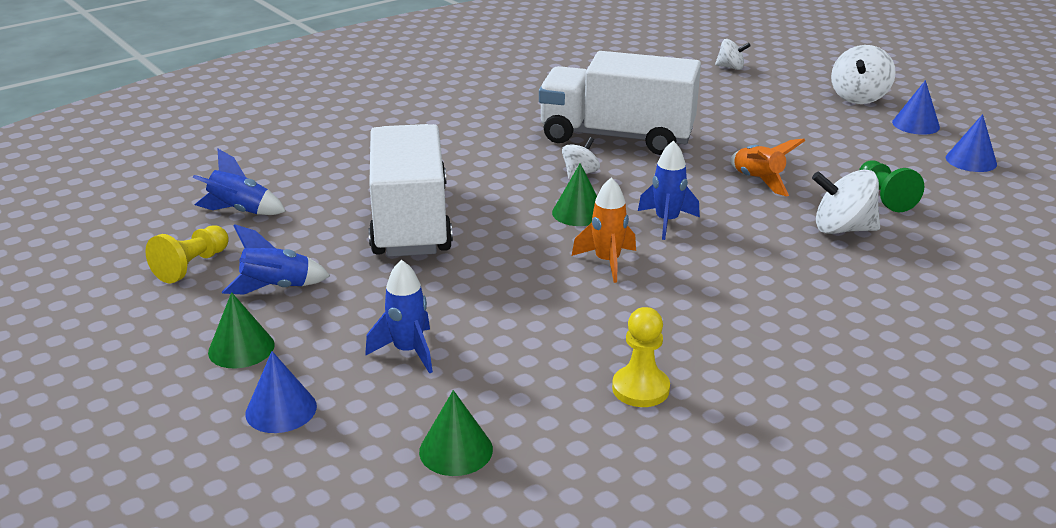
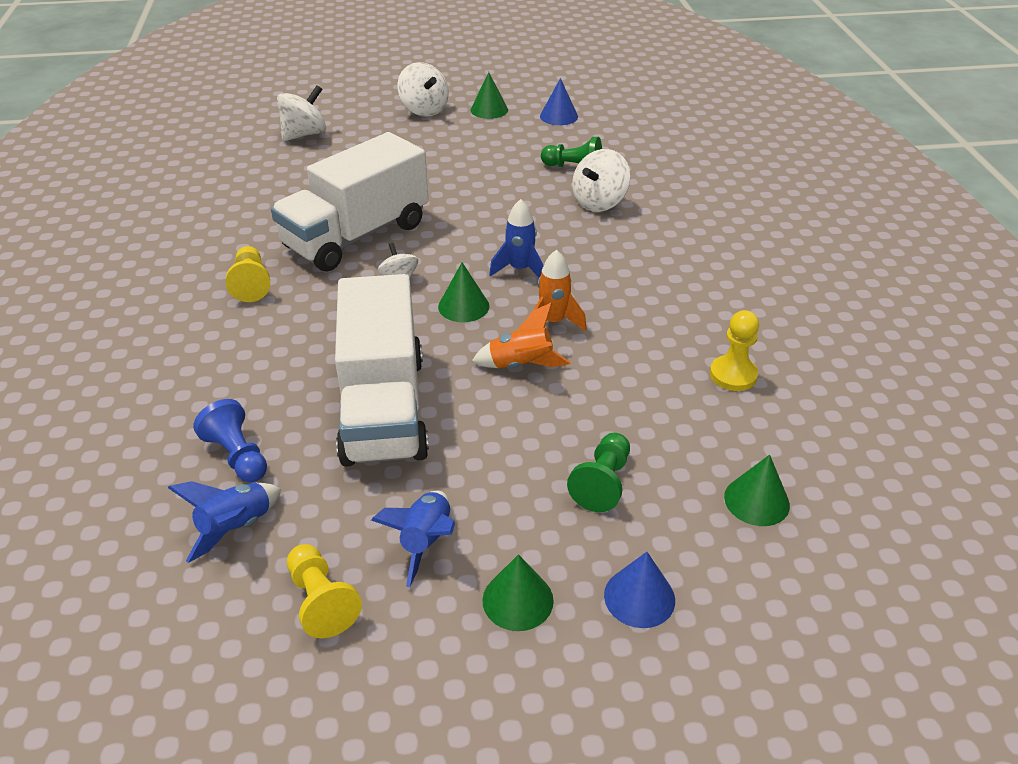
camera: 60 degrees left, 10 degrees up
(309, 186) = (237, 456): none -> blue pawn
(408, 351) = (602, 483): blue rocket -> green pawn
(410, 221) = (383, 408): white truck -> white truck turned 120 degrees counterclockwise
(502, 121) = (251, 284): none -> yellow pawn
(730, 67) = (304, 134): white spinning top -> white spinning top, size x1.66
(758, 181) = (500, 204): orange rocket -> orange rocket (521, 365)
(916, 124) = (489, 110): blue cone -> green cone

